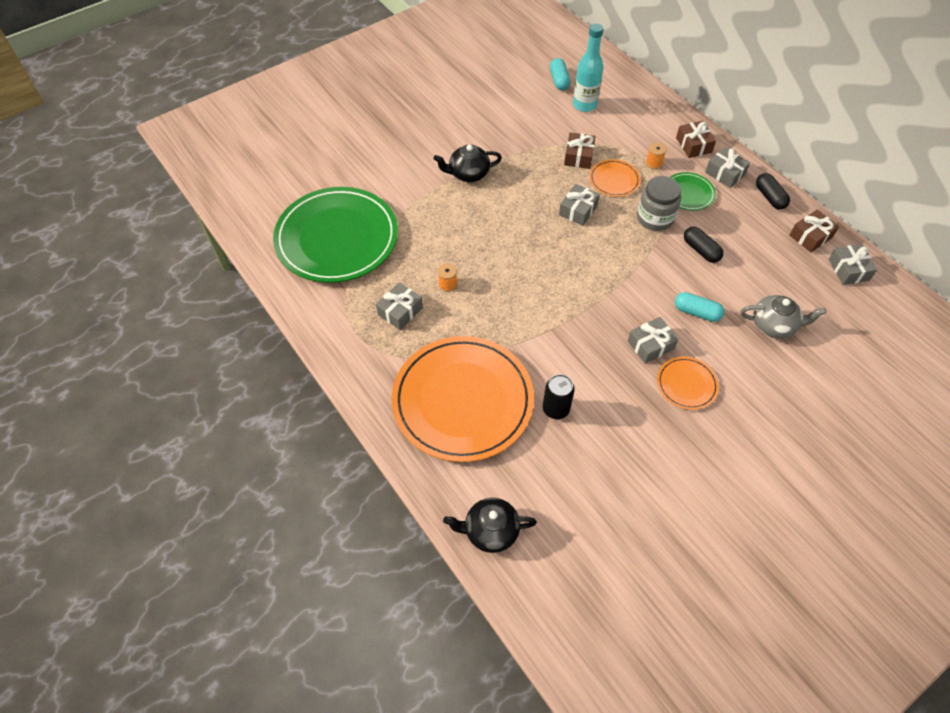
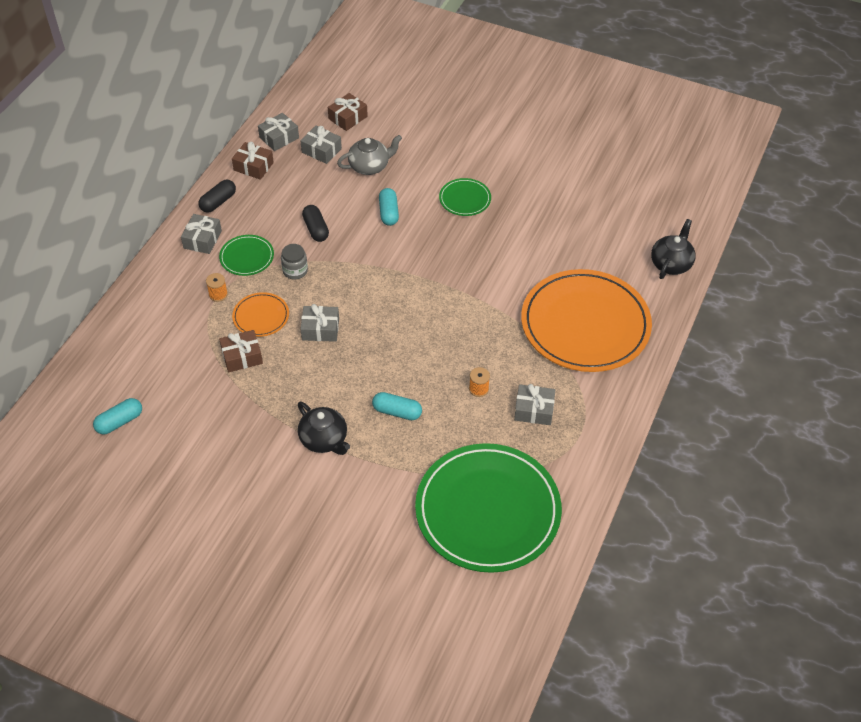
camera: 120 degrees left, 5 degrees down
(463, 224) = (397, 412): none -> turquoise capsule
(490, 531) = (671, 263): black teapot -> black teapot turned 120 degrees counterclockwise
(556, 409) = (546, 265): black can -> none
(584, 105) = (153, 382): turquoise bottle -> none
(650, 345) = (443, 230): grey gift -> grey gift (321, 150)
(655, 218) = (295, 271): grey jar -> grey jar, size x0.65
(686, 384) = (465, 199): orange plate -> green plate
(693, 145) = (173, 273): brown gift -> brown gift (348, 118)
(701, 250) = (316, 229): black capsule -> black capsule turned 45 degrees counterclockwise
(774, 325) = (370, 166): grey teapot -> grey teapot turned 90 degrees clockwise

